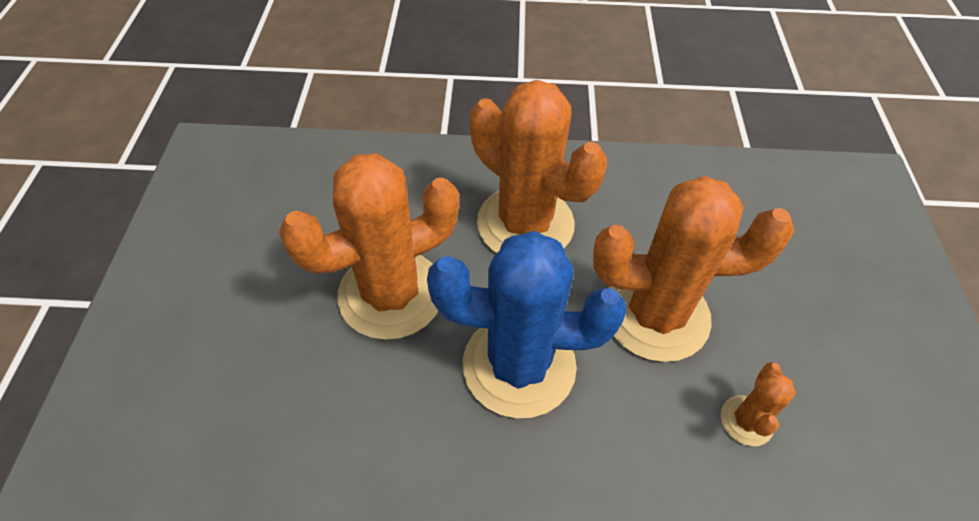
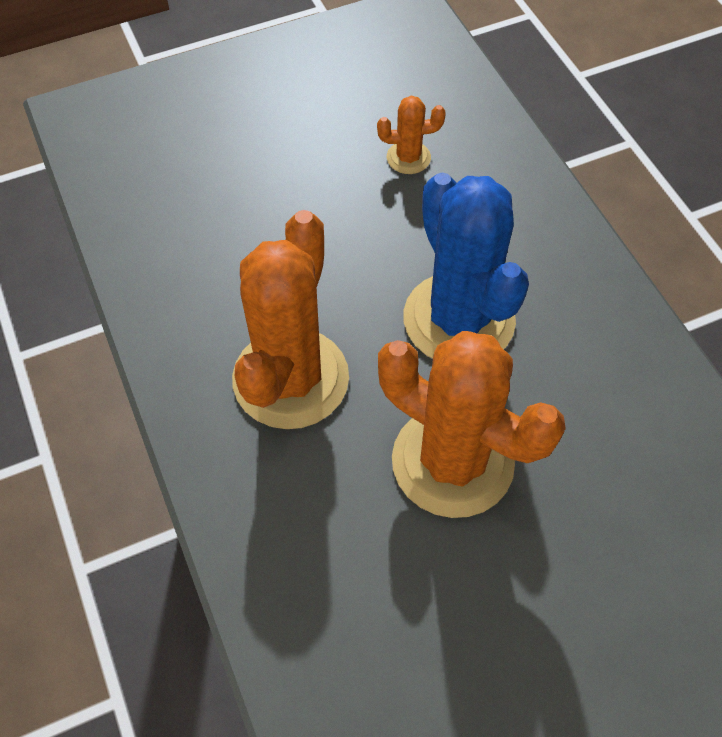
camera: 115 degrees left, 5 degrees up
(655, 314) = (342, 237): orange cactus -> none

